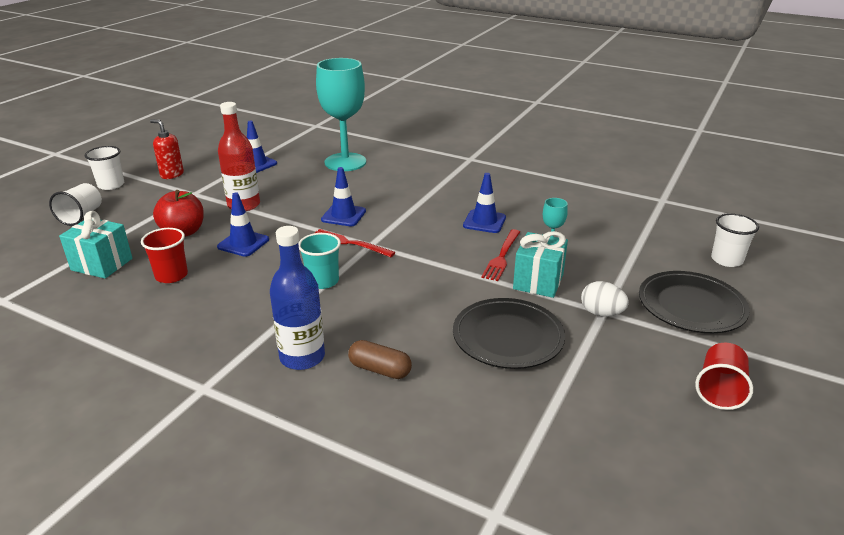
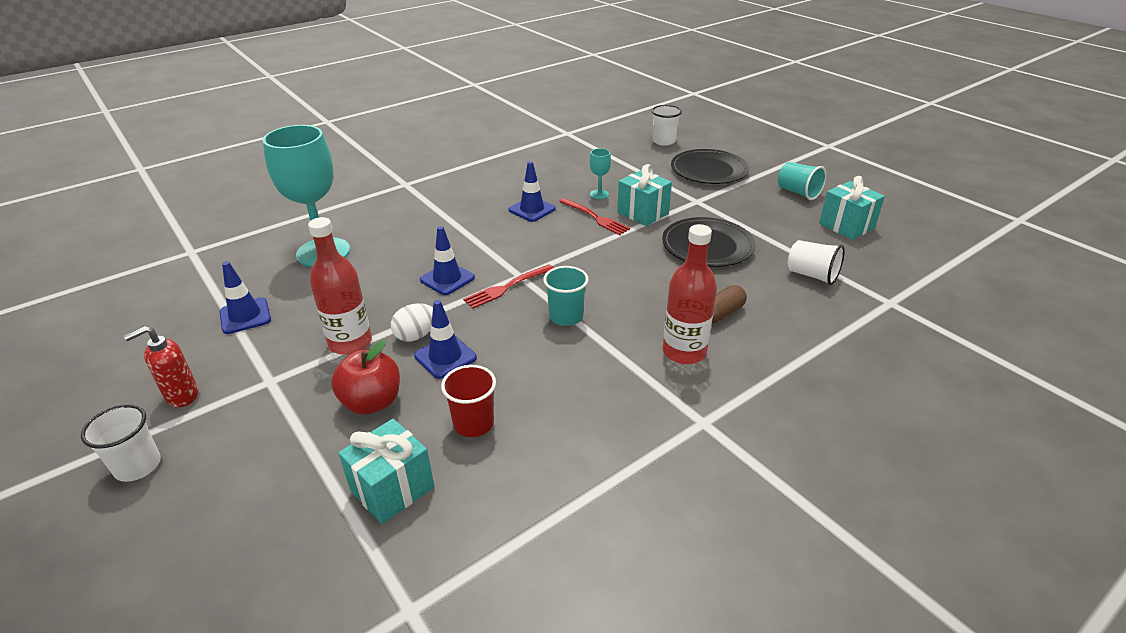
camera: 65 degrees left, 5 degrees up
(81, 216) = (215, 507): white cup -> white cup (812, 275)
(302, 357) = (684, 352): blue bottle -> red bottle
(601, 313) = (699, 202): white egg -> white egg (416, 335)
(669, 450) = (846, 226): none -> turquoise gift
(719, 390) = (798, 192): red cup -> turquoise cup

